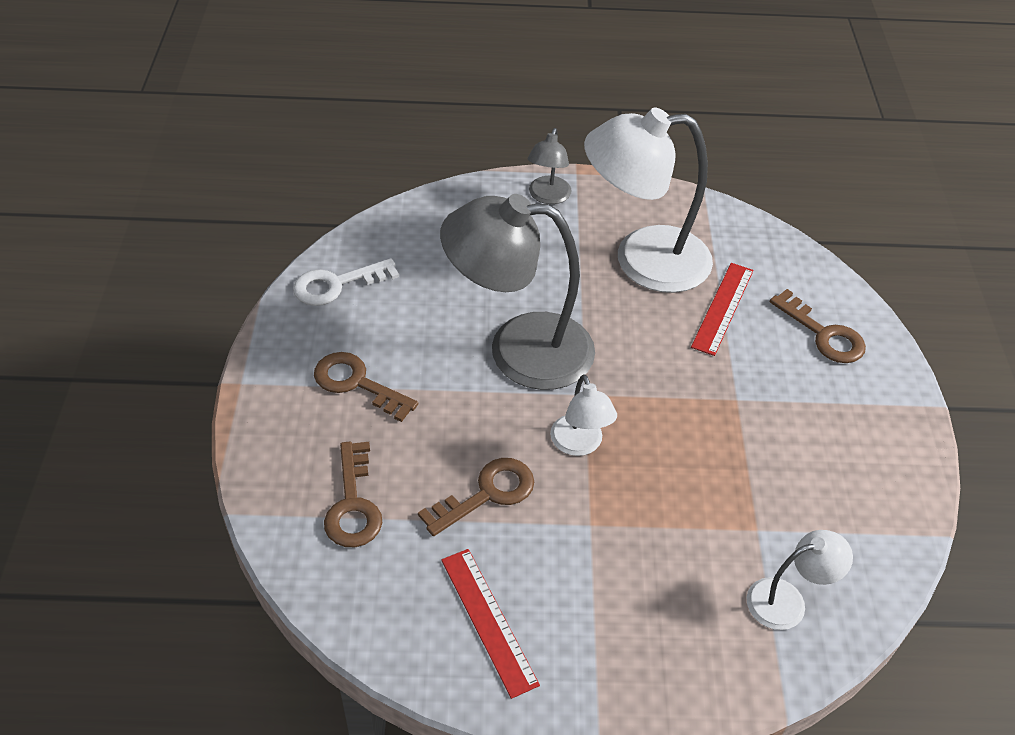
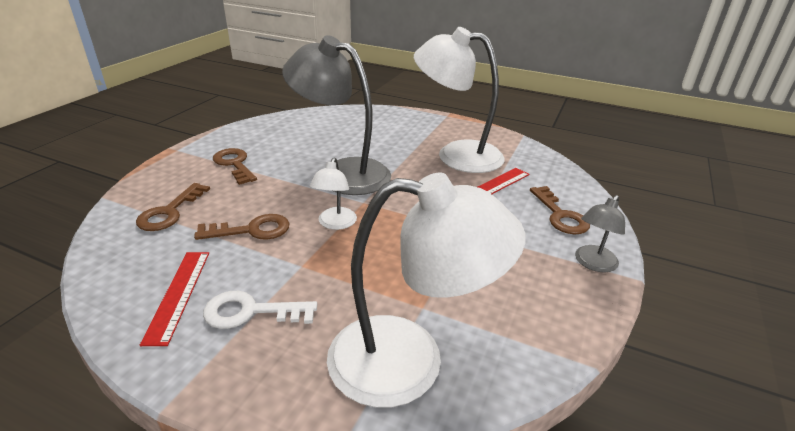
camera: 25 degrees right, 15 degrees down
(337, 284) = (269, 127): white key -> white key (251, 312)
(547, 197) = (421, 120): grey lamp -> grey lamp (592, 264)
(787, 600) = (410, 362): white lamp -> white lamp, size x2.11

